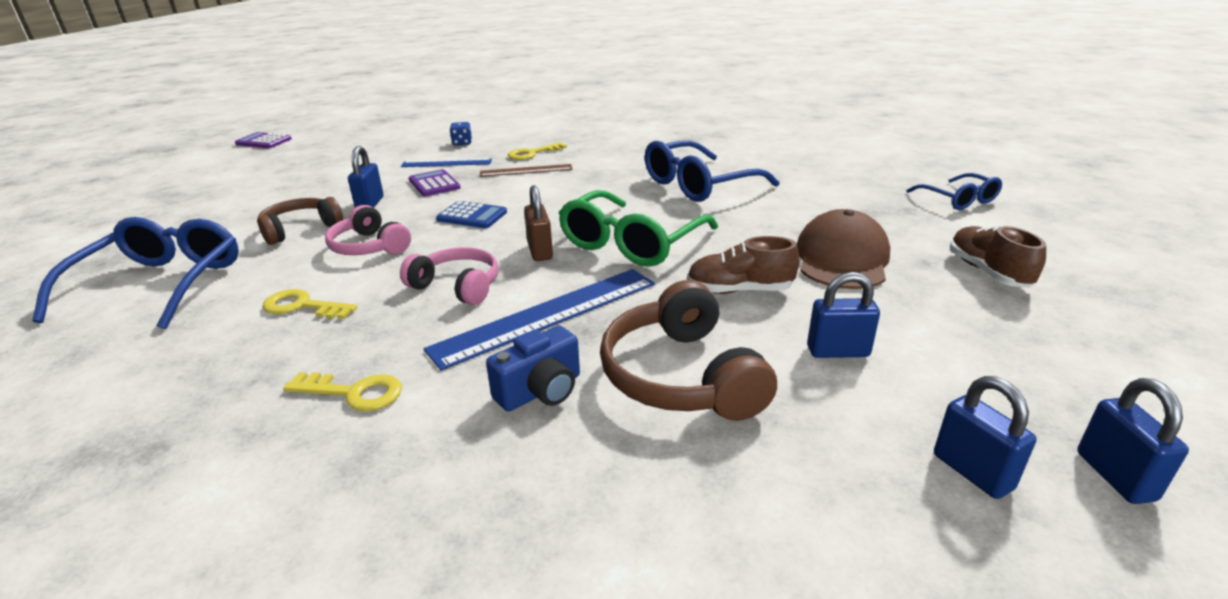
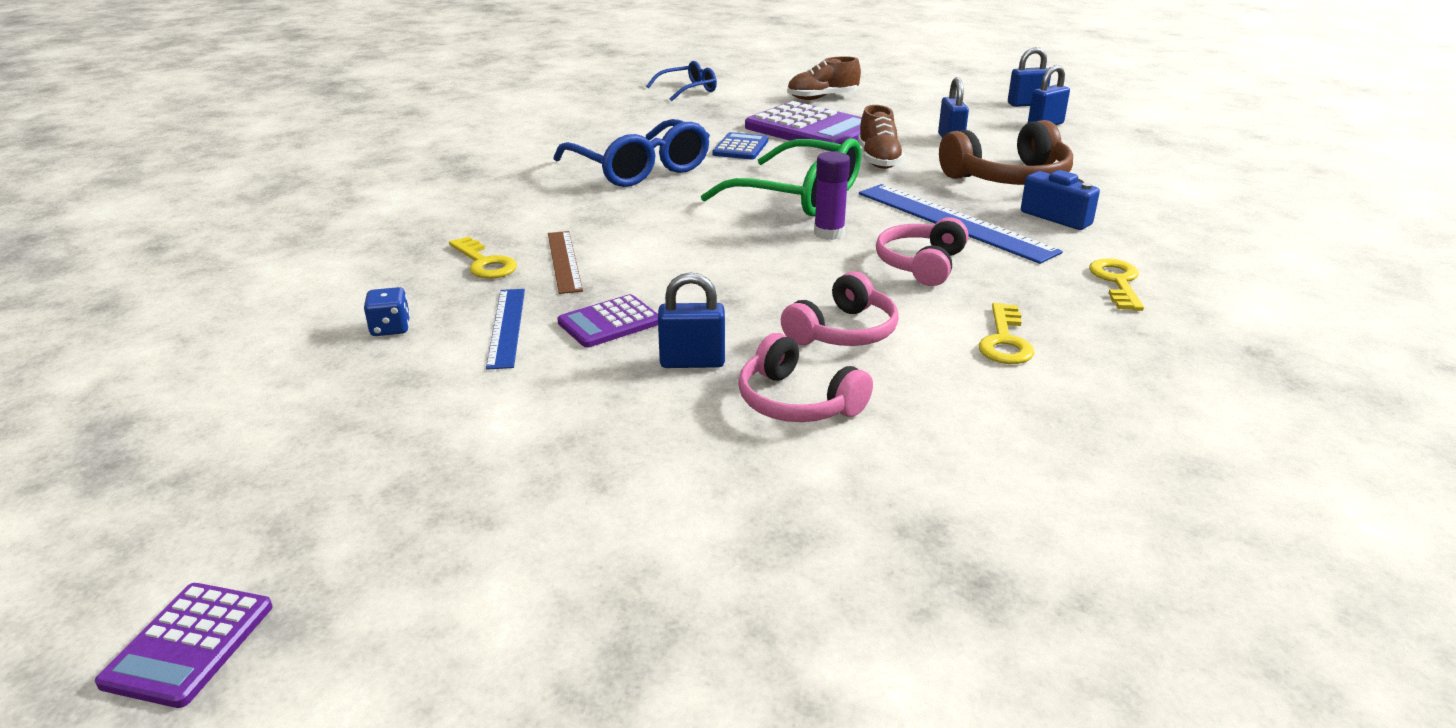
camera: 95 degrees left, 0 degrees up
(161, 284) = (1012, 472): blue glasses -> none
(300, 229) = (797, 402): brown headphones -> pink headphones
(472, 216) = (736, 279): blue calculator -> blue calculator (741, 147)
(540, 251) = (829, 233): brown padlock -> purple glue stick
(841, 258) = (811, 129): brown cap -> purple calculator

